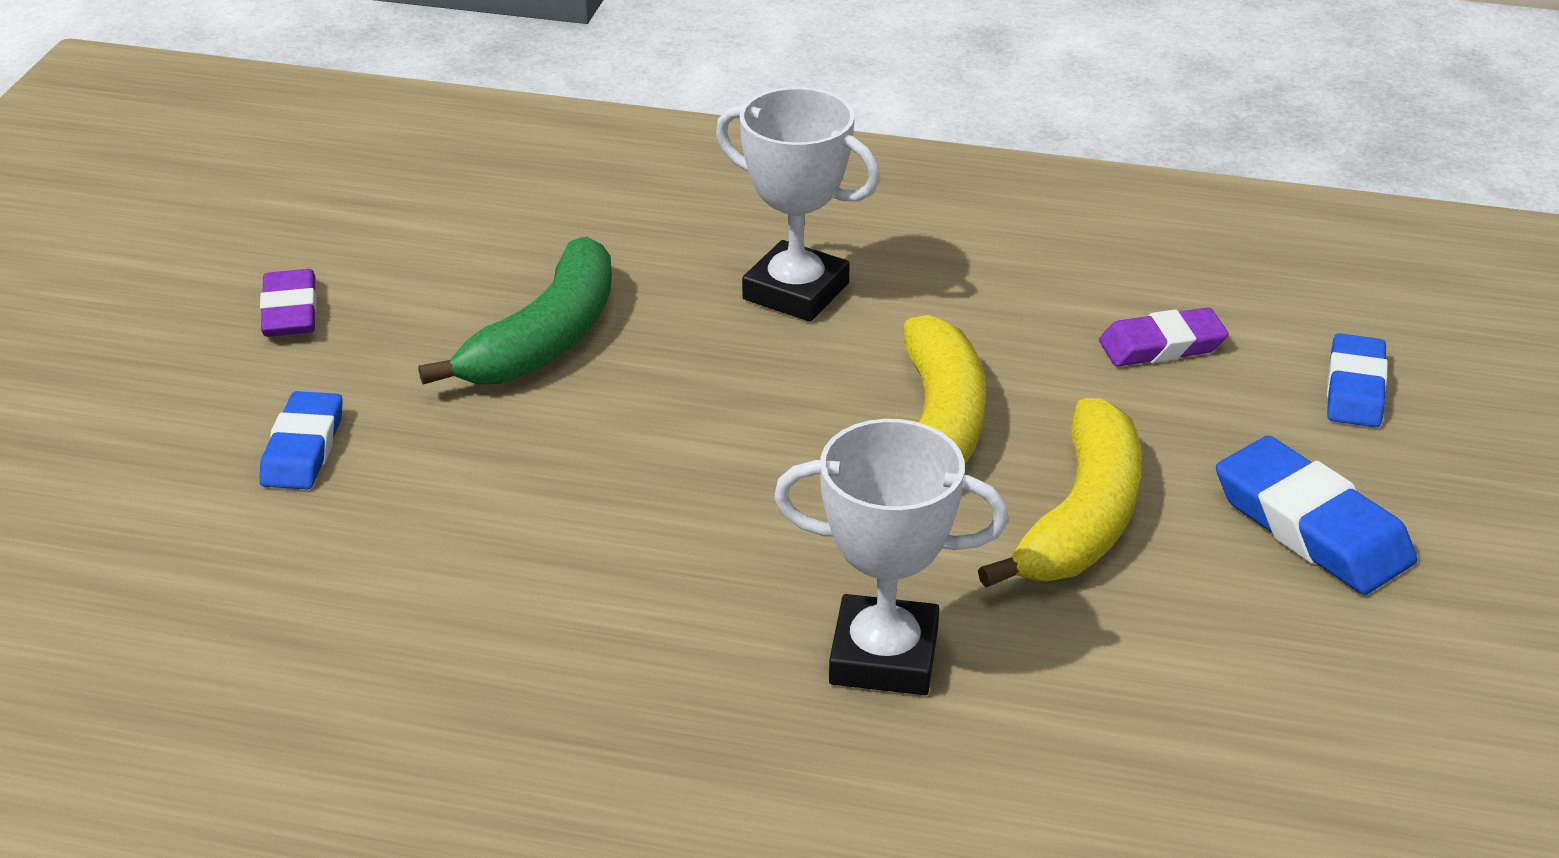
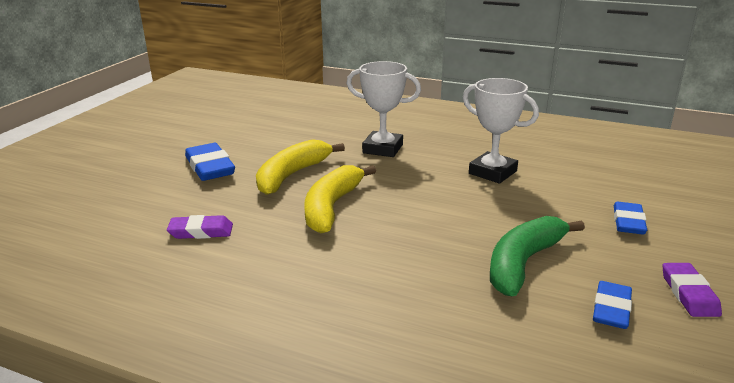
camera: 170 degrees left, 10 degrees down
(796, 291) = (377, 277): white trophy -> white trophy (492, 172)
(1355, 388) = (134, 207): blue eraser -> blue eraser (611, 309)

